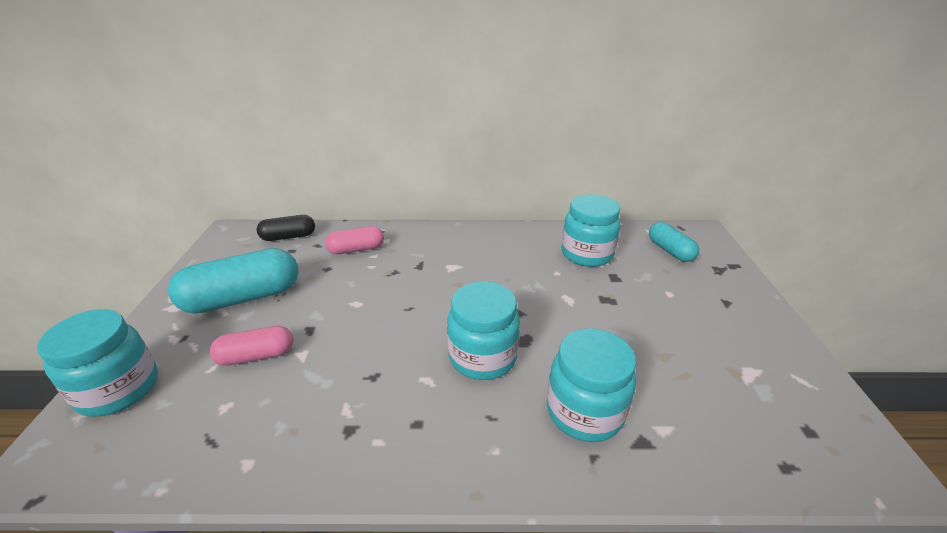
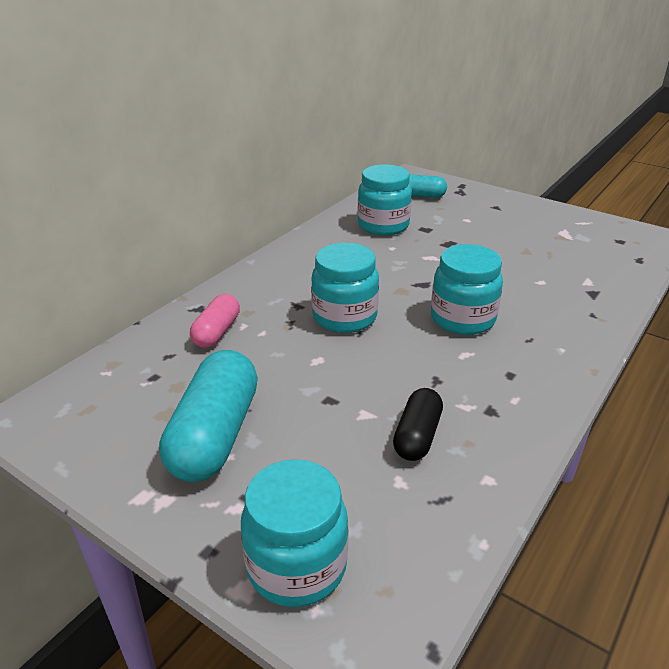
camera: 55 degrees left, 0 degrees up
(256, 356) = (339, 445): pink capsule -> none
(288, 237) = (117, 371): black capsule -> black capsule (417, 436)
(584, 412) = (553, 301): turquoise jar -> turquoise jar (344, 317)

